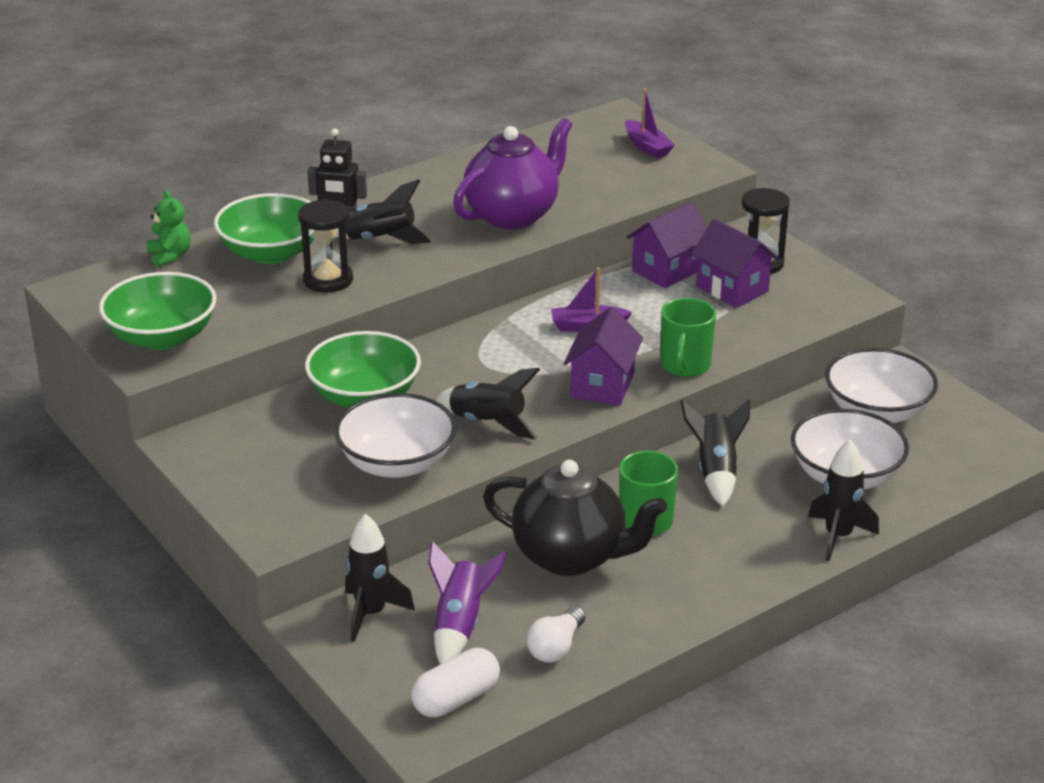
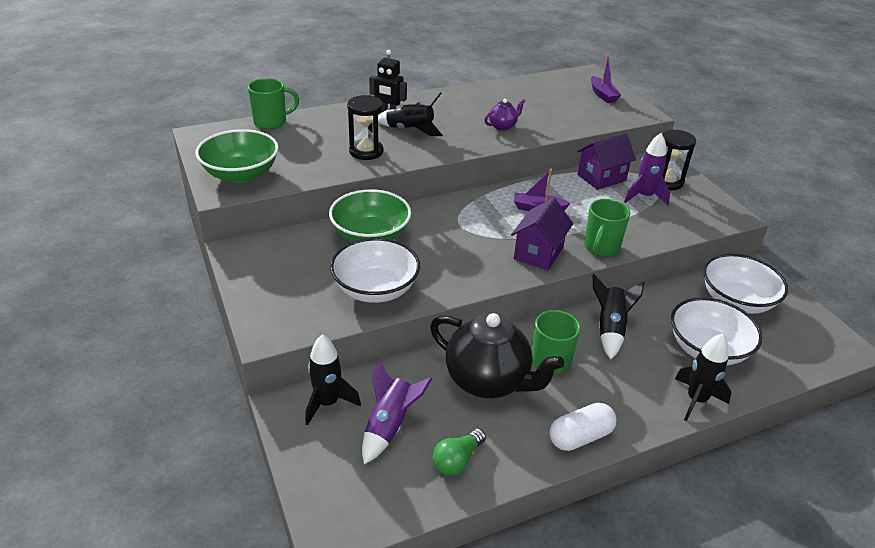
camera: 10 degrees right, 5 degrees up
(170, 256) = (271, 122): green teddy bear -> green mug
(271, 253) = (336, 129): green bowl -> none
(456, 699) = (366, 494): white capsule -> white capsule (580, 437)
(487, 423) = (449, 269): black rocket -> none
(513, 215) = (503, 126): purple teapot -> purple teapot, size x0.45
(556, 647) = (457, 460): white light bulb -> green light bulb
(732, 289) = (644, 197): purple house -> purple rocket

